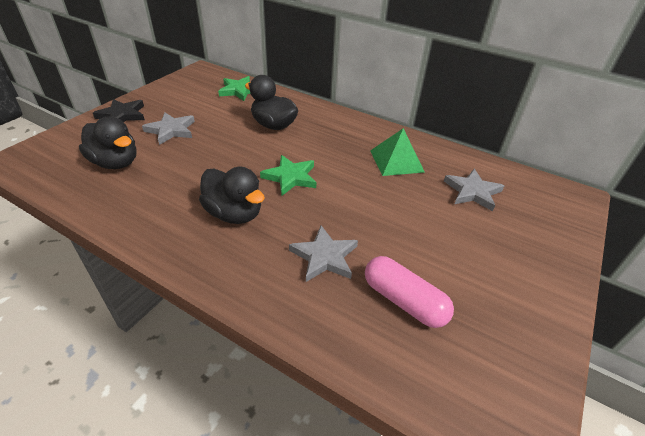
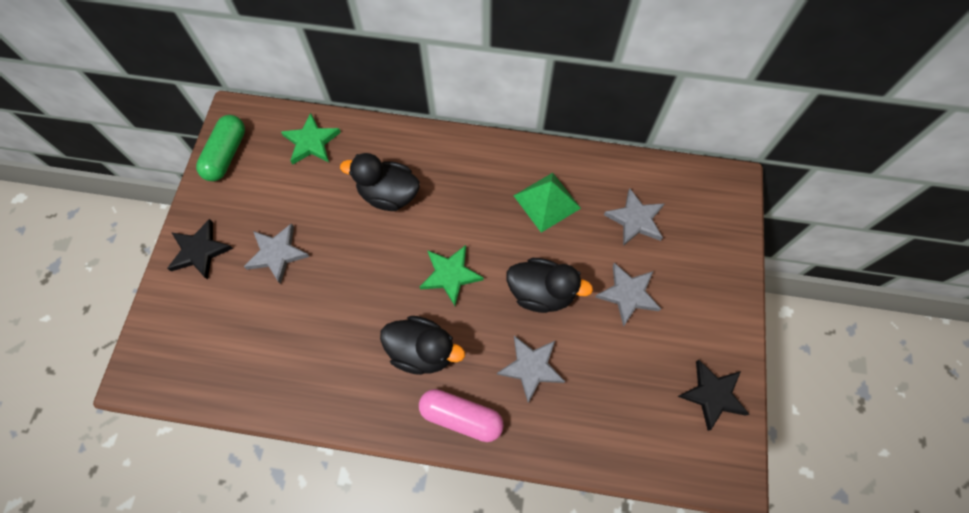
camera: 20 degrees left, 25 degrees up
(116, 163) = (253, 333): black duck -> black duck (541, 293)
(181, 82) = (226, 154): none -> green capsule
(404, 301) = (615, 386): pink capsule -> pink capsule (461, 417)
(446, 236) = (628, 294): none -> grey star
(516, 348) = (712, 395): none -> black star

